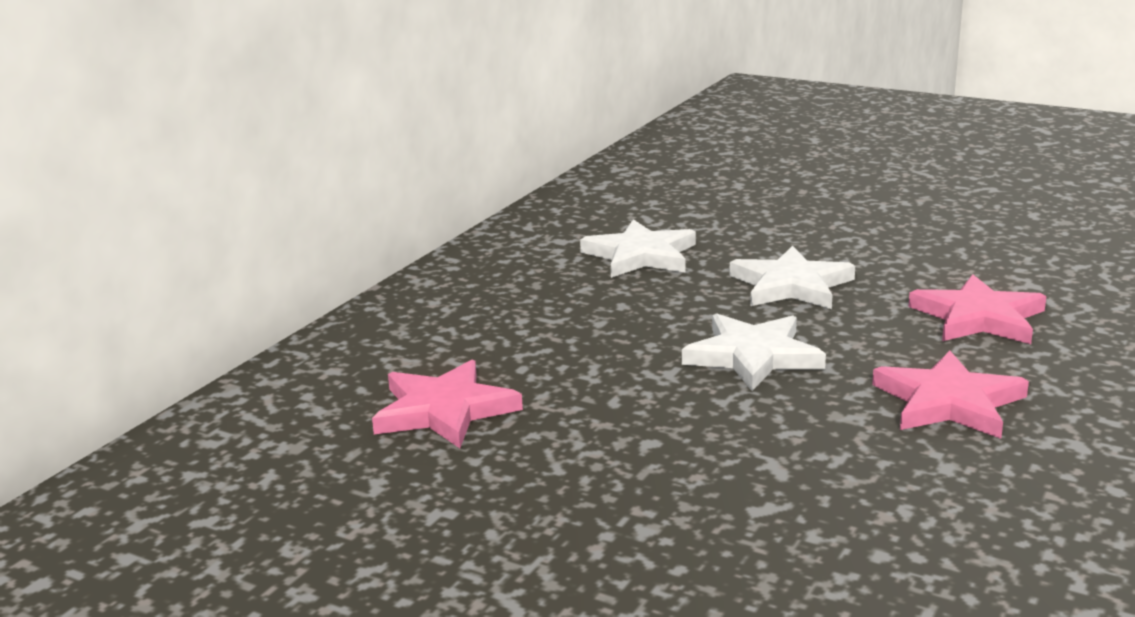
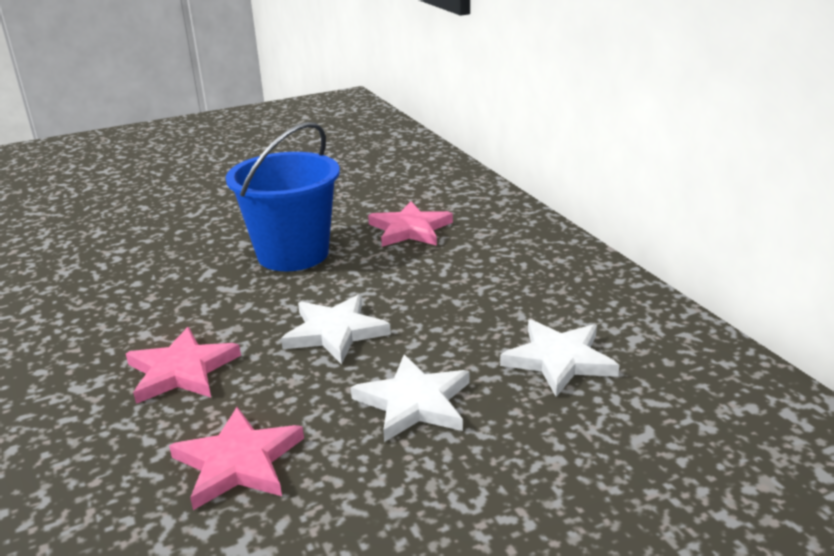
camera: 125 degrees right, 5 degrees up
(625, 465) = (293, 254): none -> blue bucket

